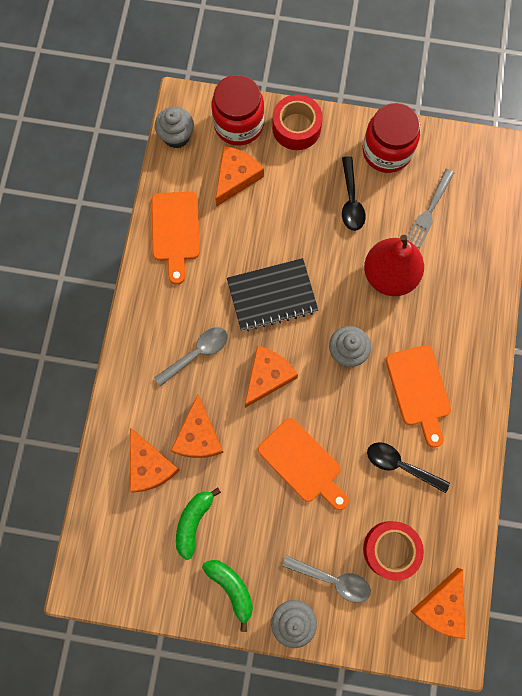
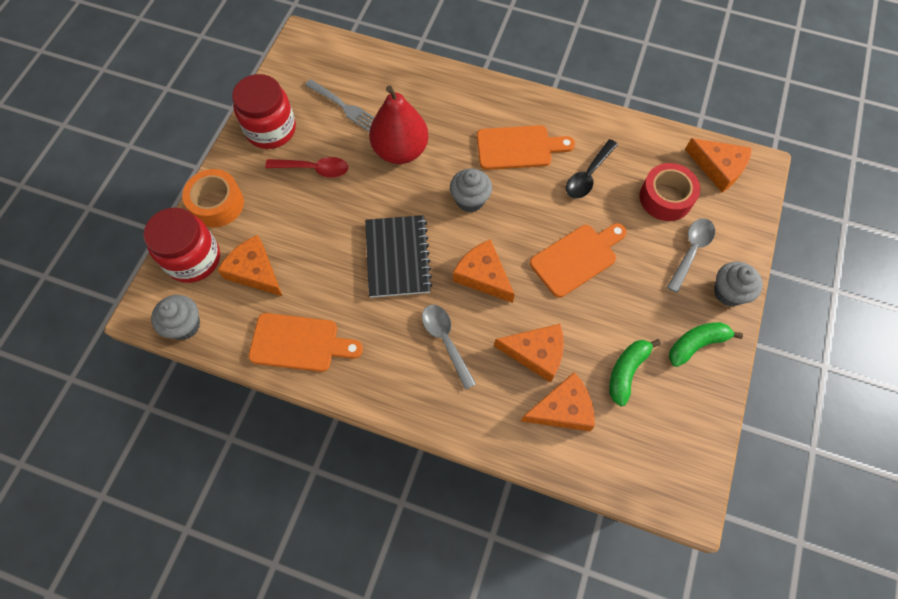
camera: 80 degrees left, 10 degrees down
(193, 521) = (626, 371): green banana -> green banana turned 90 degrees clockwise
(296, 128) = (217, 204): red tape -> orange tape
(351, 200) = (314, 169): black spoon -> red spoon

